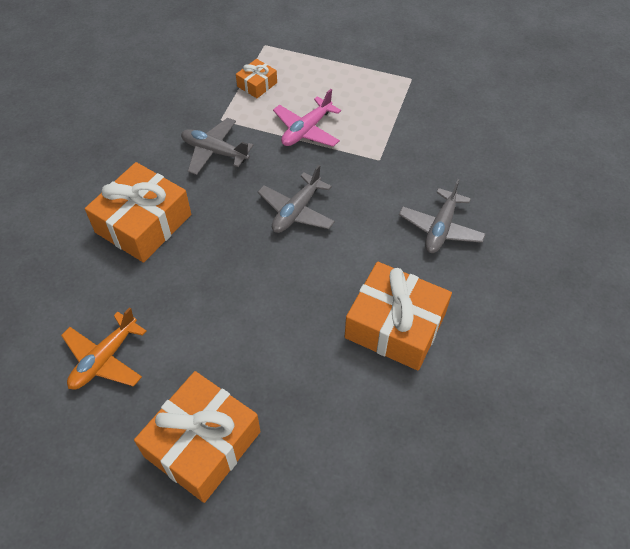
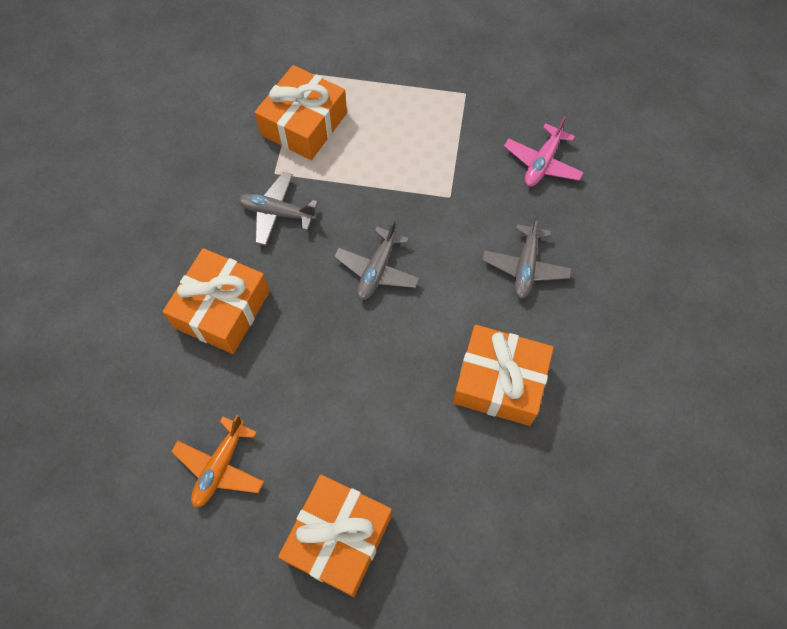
camera: 10 degrees left, 10 degrees up
(257, 84) = (304, 124): orange gift -> orange gift, size x2.06
(306, 130) = (368, 172): pink plane -> pink plane (542, 163)

